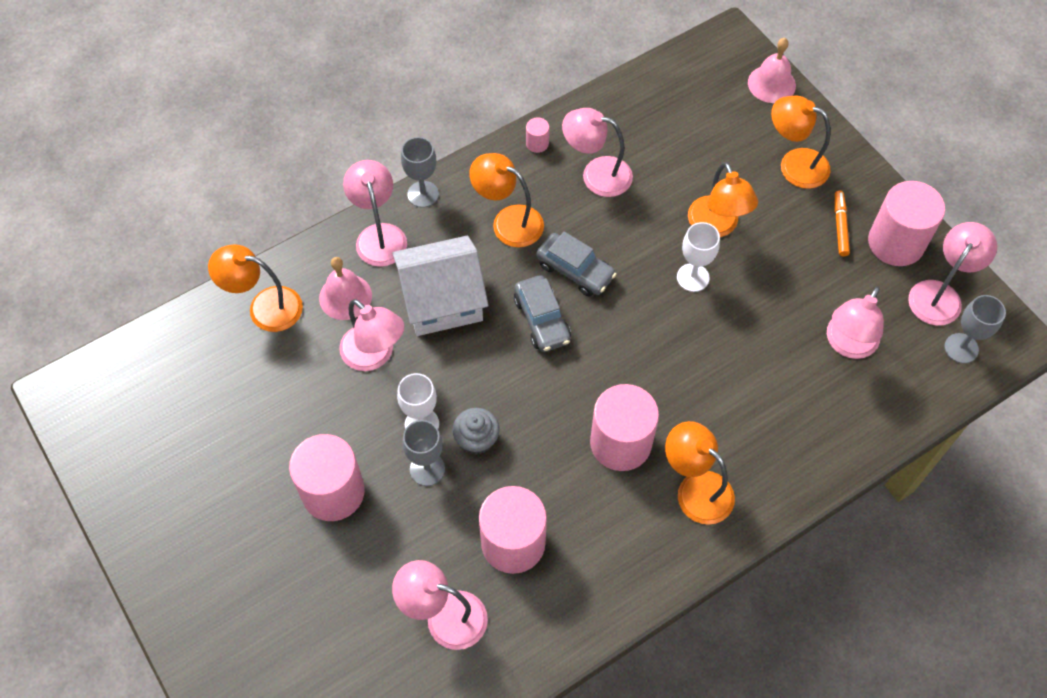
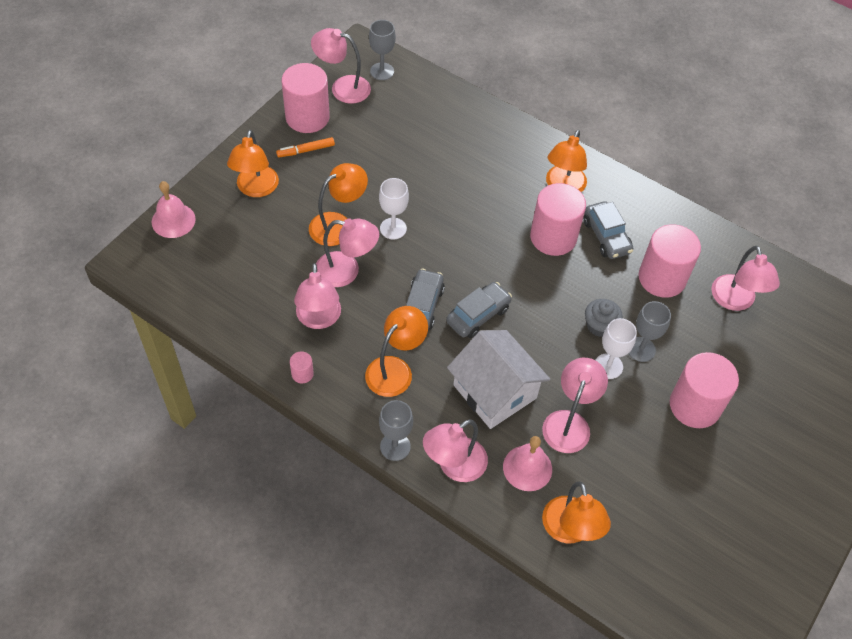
camera: 115 degrees left, 5 degrees down
(508, 221) = (395, 369): orange lamp -> orange lamp turned 150 degrees counterclockwise
(599, 506) = (606, 236): none -> grey car
(847, 345) = (408, 129): pink lamp -> pink lamp (346, 271)

